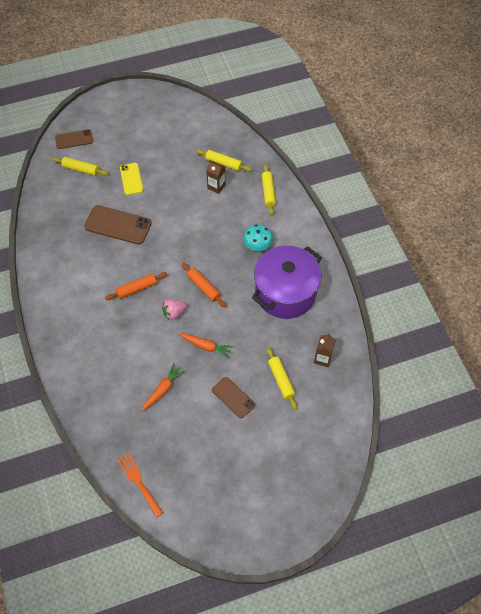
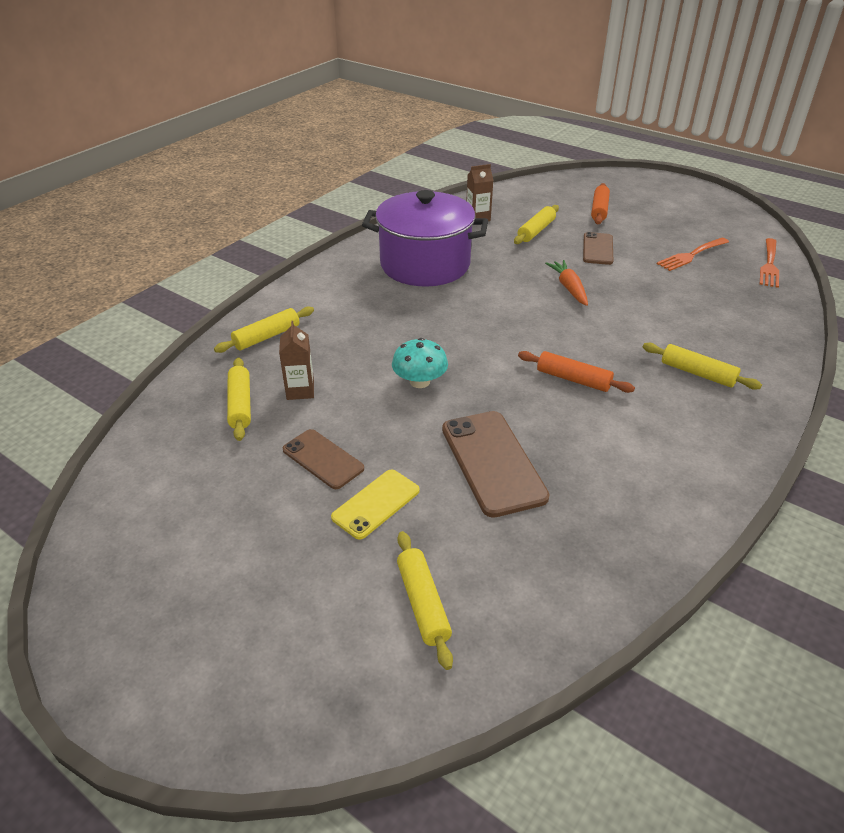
camera: 125 degrees left, 20 degrees down
(74, 139) = (347, 683): brown phone -> brown phone (323, 459)
(95, 343) = (697, 373): none -> yellow rolling pin
(163, 389) = (662, 293): orange carrot -> none
(174, 313) = (562, 330): pink strawberry -> none
(184, 446) = (691, 255): none -> orange fork
(203, 287) = (494, 324): orange rolling pin -> orange rolling pin (599, 210)
(257, 245) = (375, 309): turquoise mushroom -> turquoise mushroom (419, 381)

